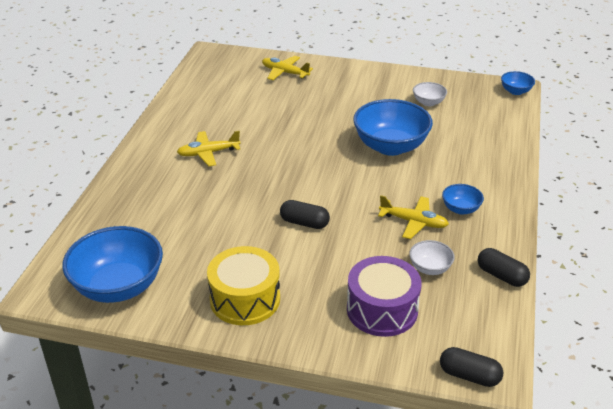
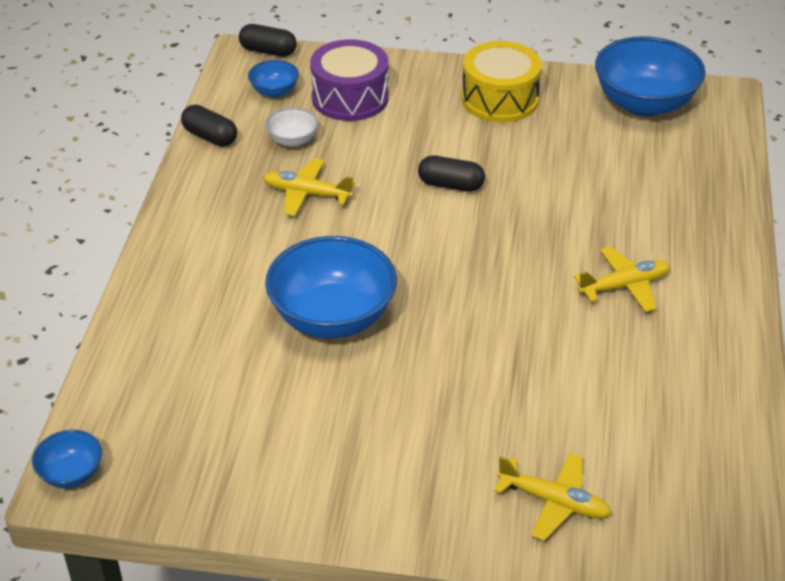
camera: 175 degrees right, 5 degrees up
(428, 102) = (255, 428): white bowl -> none
(460, 209) = (240, 215): blue bowl -> blue bowl (274, 91)

